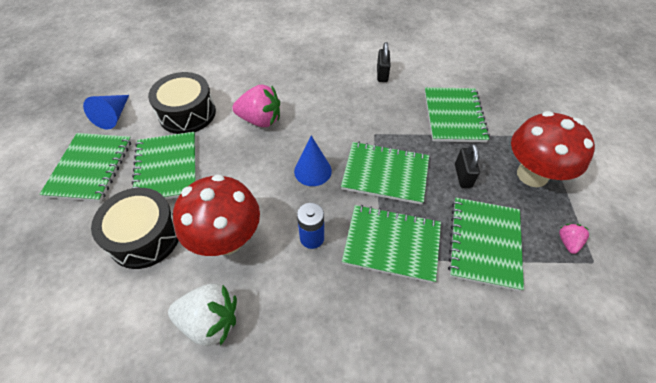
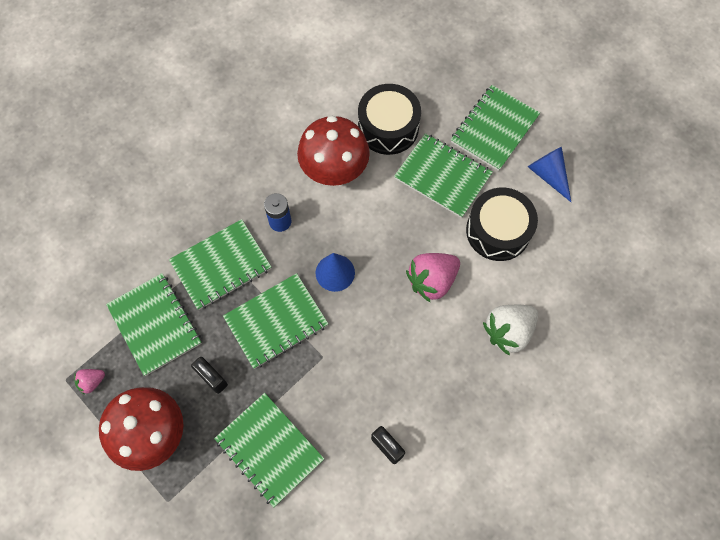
camera: 135 degrees right, 15 degrees up
(90, 168) = (494, 129): green notebook -> green notebook turned 75 degrees clockwise
(210, 321) = (287, 124): white strawberry -> white strawberry (508, 331)
(568, 242) = (92, 382): pink strawberry -> pink strawberry turned 90 degrees clockwise

